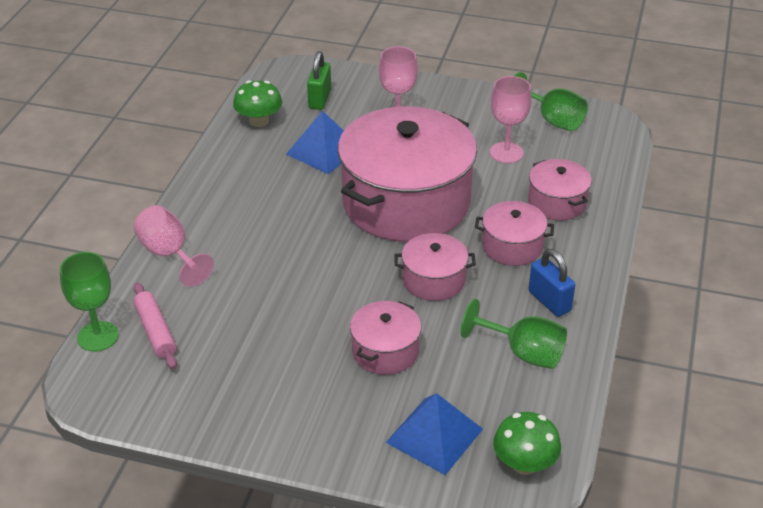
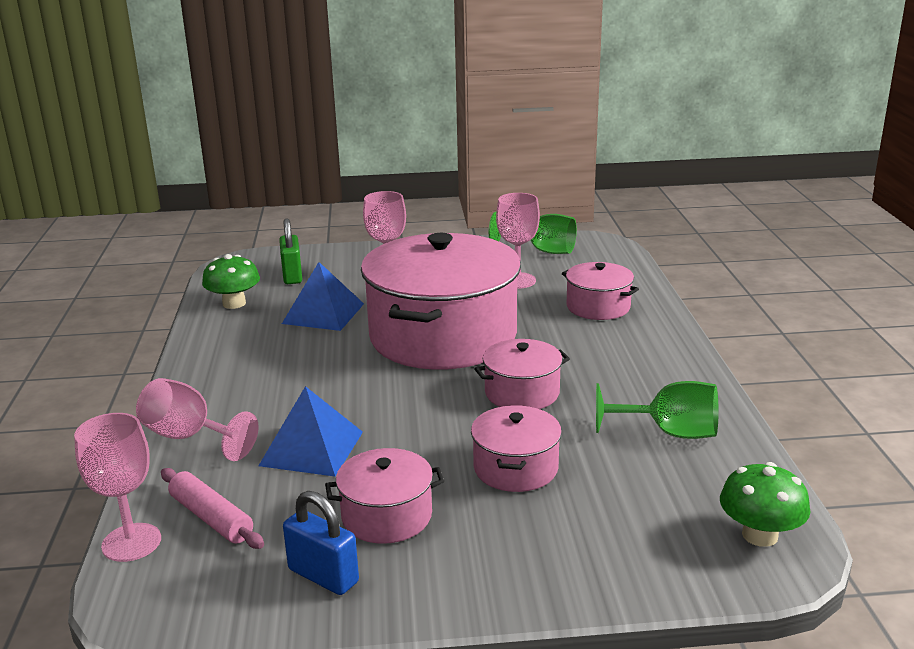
camera: 20 degrees left, 15 degrees down
(98, 336) = (131, 542): green goblet -> pink goblet
(434, 435) = (635, 535): blue pyramid -> blue pyramid (311, 448)
(512, 246) = (582, 348): pink pot -> pink pot (387, 516)
(549, 301) = (658, 383): blue padlock -> blue padlock (323, 576)

